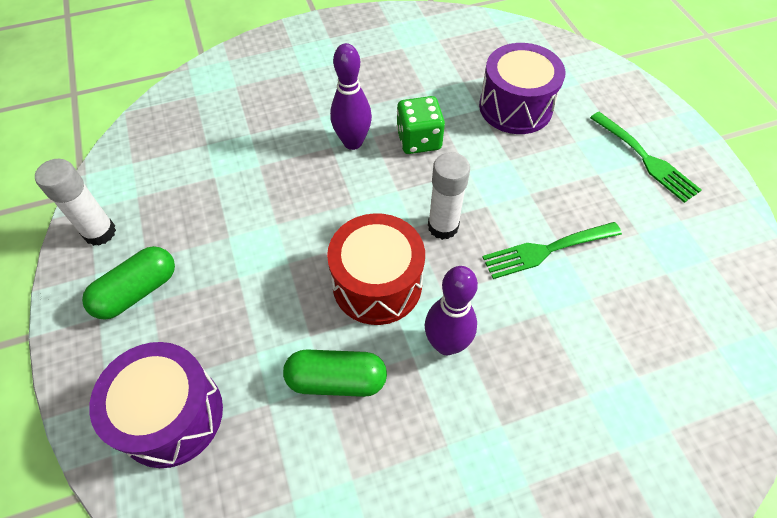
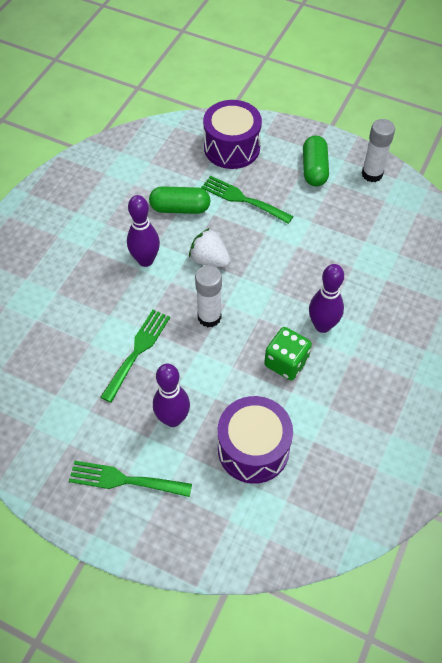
camera: 135 degrees right, 0 degrees up
(256, 325) = (242, 199): none -> green fork
(336, 380) = (180, 208): green capsule -> green capsule turned 45 degrees clockwise
(377, 284) = (209, 259): red drum -> white strawberry
(563, 171) = (173, 419): none -> purple bowling pin

